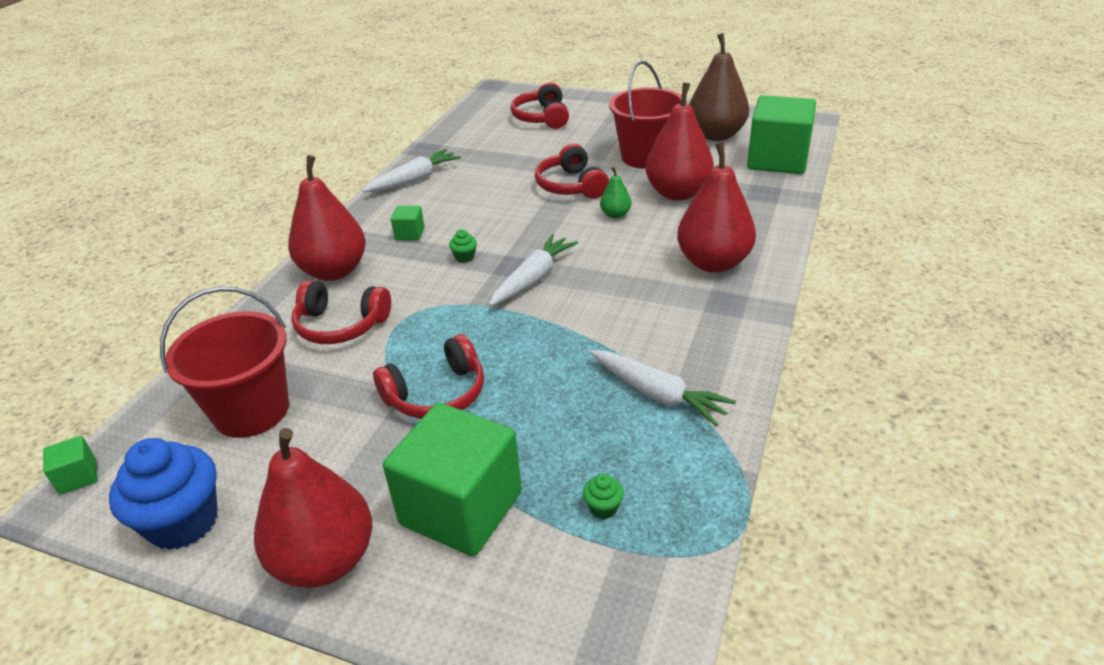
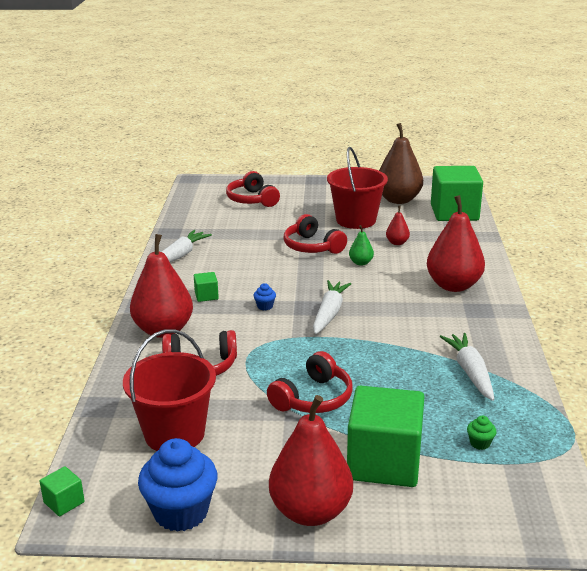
camera: 20 degrees left, 10 degrees down
(465, 257) = (265, 306): green cupcake -> blue cupcake
(657, 394) = (470, 372): white carrot -> white carrot turned 120 degrees counterclockwise
(678, 193) = (397, 243): red pear -> red pear, size x0.46

